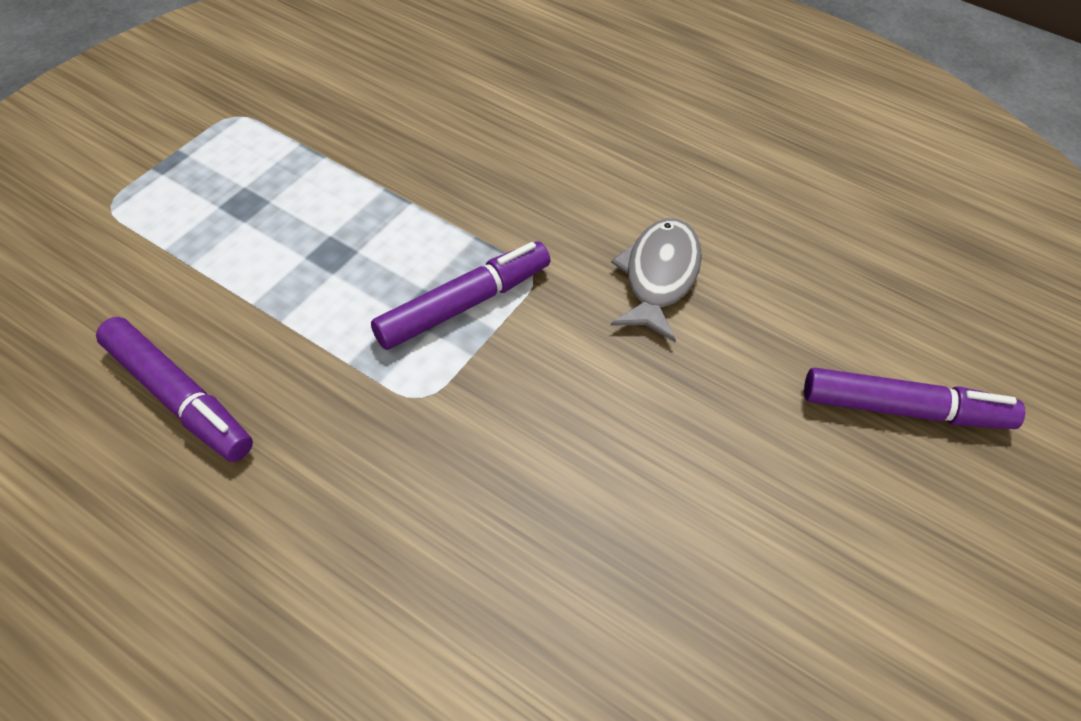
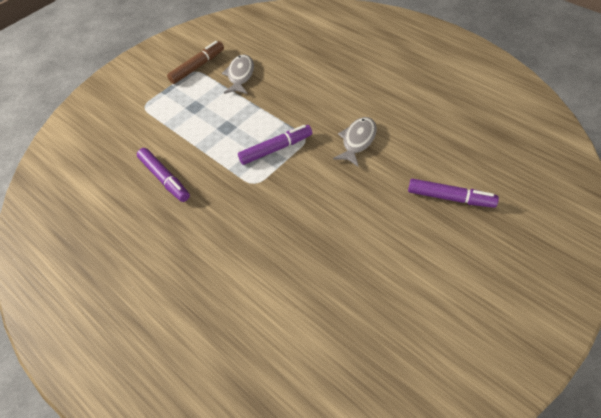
camera: 15 degrees right, 0 degrees up
(242, 105) = (197, 67): none -> brown marker
(351, 124) = (240, 75): none -> grey fish

